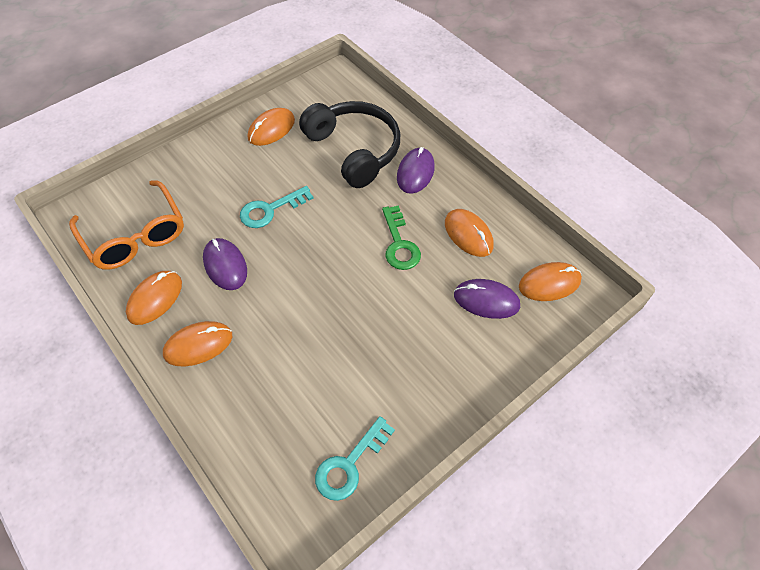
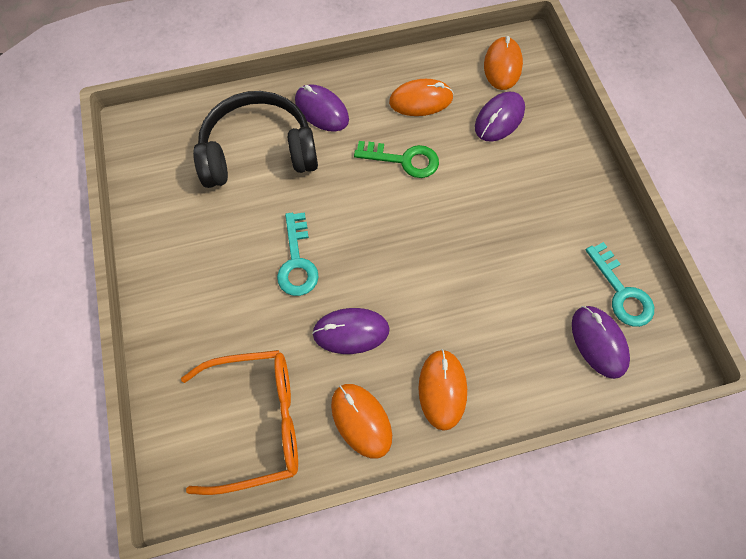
camera: 65 degrees left, 10 degrees up
(271, 129) = (176, 221): orange mouse -> none
(288, 457) = (598, 342): none -> purple mouse

